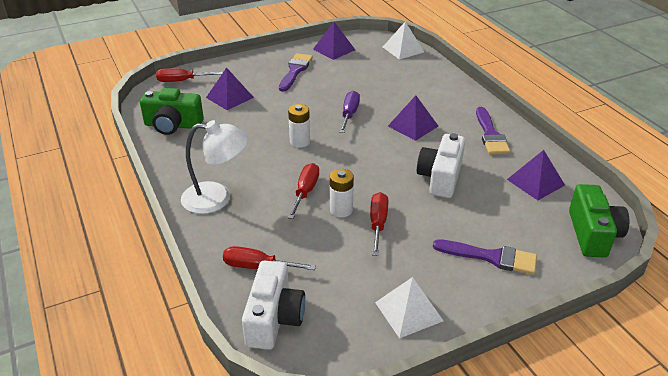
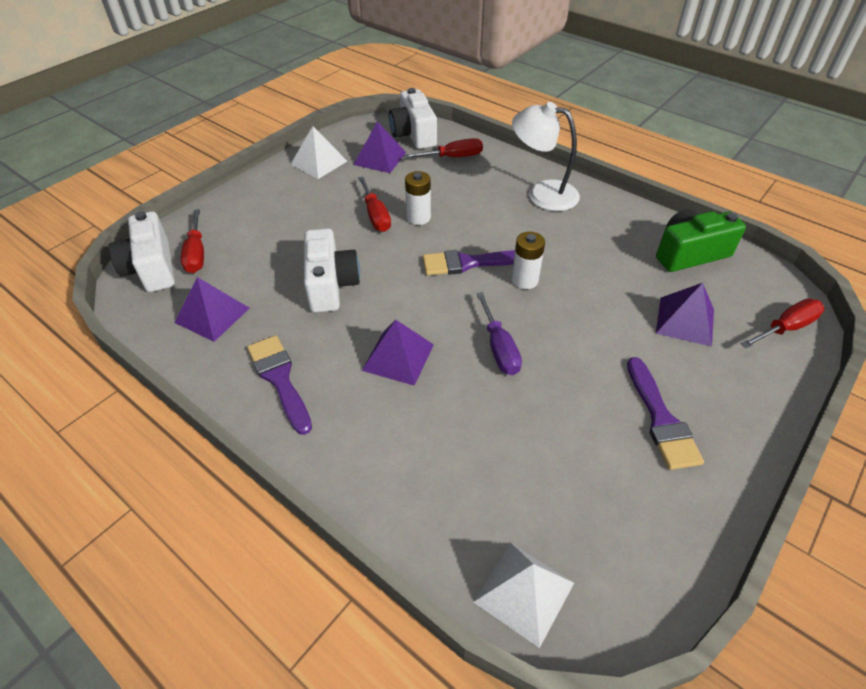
camera: 155 degrees right, 10 degrees up
(217, 198) = (542, 193): white lamp -> white lamp turned 45 degrees clockwise
(305, 192) = (466, 224): red screwdriver -> red screwdriver (196, 253)
(334, 49) = (659, 523): purple pyramid -> purple pyramid (380, 158)
(491, 257) = (258, 217): purple brush -> purple brush (468, 263)
(593, 234) = (152, 268): green camera -> white camera

